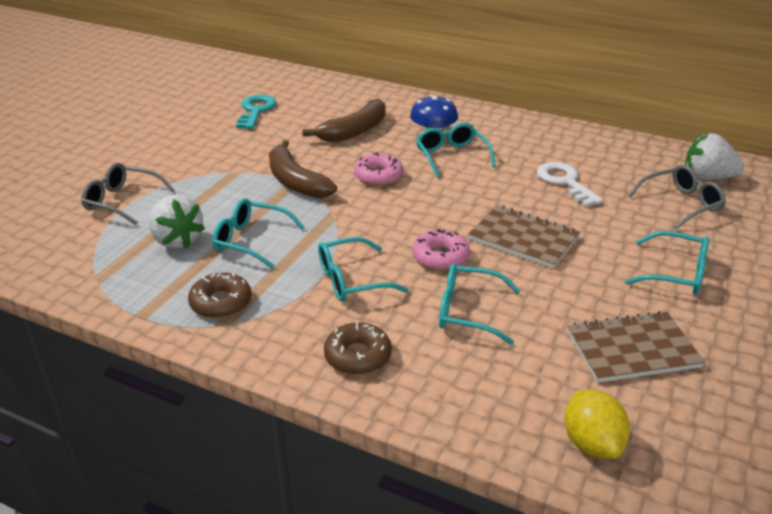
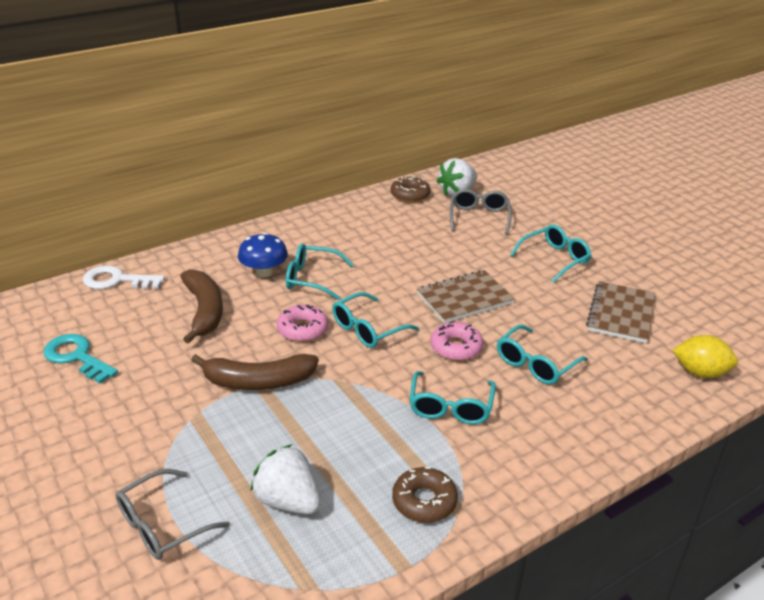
camera: 60 degrees left, 0 degrees up
(177, 240) = (288, 501): white strawberry -> white strawberry turned 135 degrees counterclockwise
(251, 240) = (336, 447): turquoise glasses -> turquoise glasses (367, 329)
(358, 356) = (554, 442): brown donut -> brown donut (410, 195)
(565, 182) = (406, 246): white key -> white key (117, 280)

